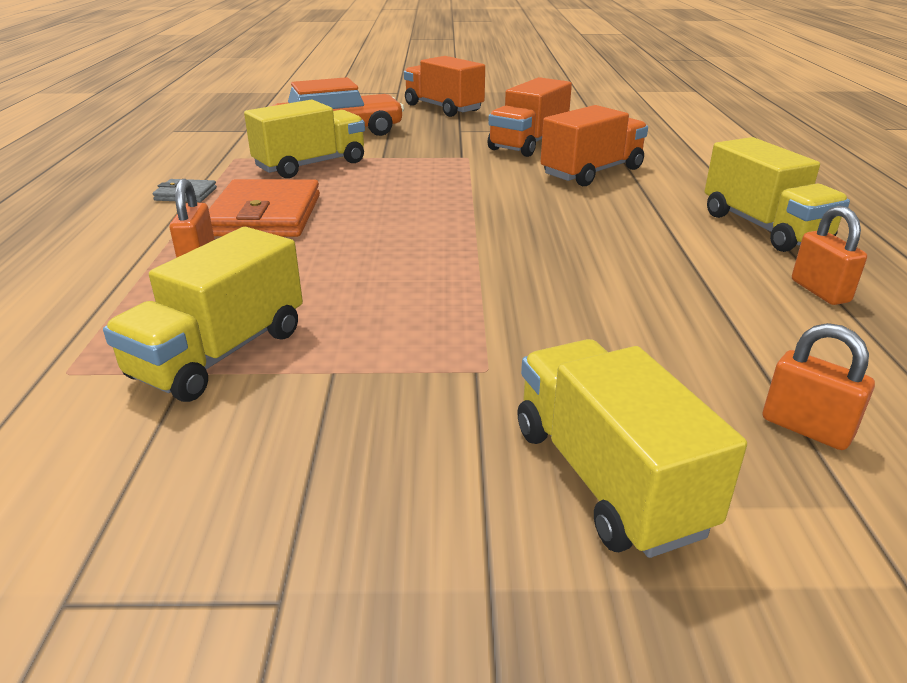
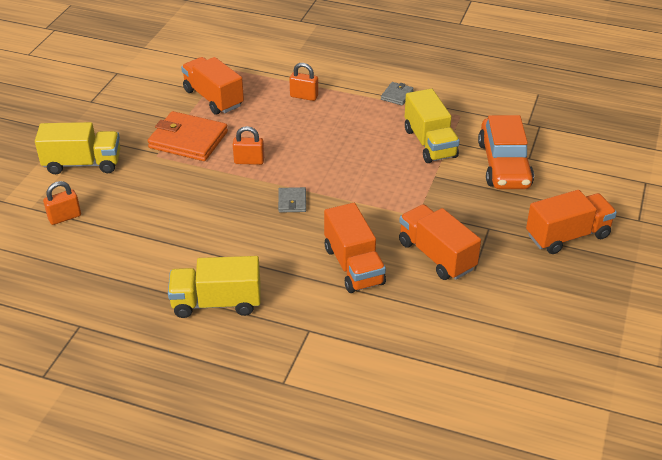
camera: 110 degrees right, 10 degrees up
(220, 354) = (213, 98): yellow truck -> orange truck
(265, 215) = (348, 119): orange wallet -> orange wallet (188, 140)
(509, 219) = (292, 202): none -> grey wallet
(819, 291) = (137, 280): orange padlock -> orange padlock (249, 161)

